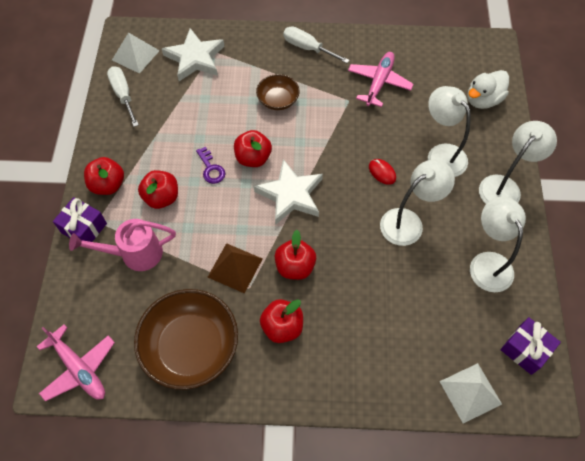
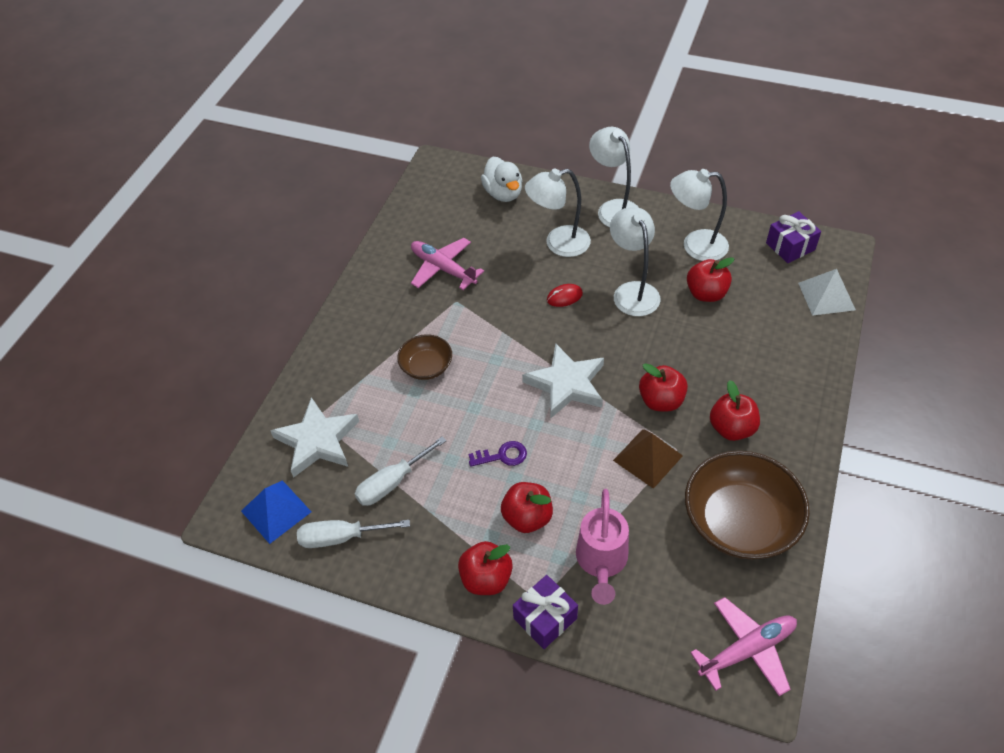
camera: 70 degrees left, 10 degrees down
(135, 55) = (276, 511): white pyramid -> blue pyramid
(253, 158) = (502, 409): red apple -> red apple (706, 293)
(307, 48) = (360, 320): white screwdriver -> white screwdriver (392, 482)

